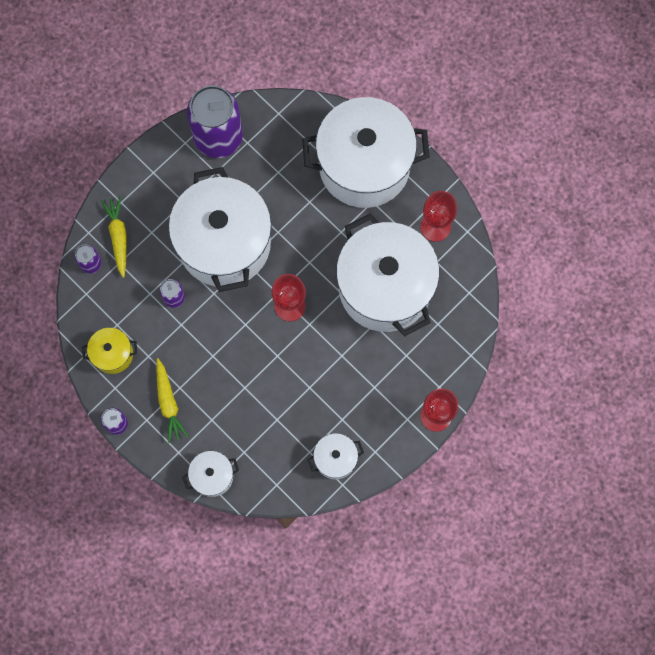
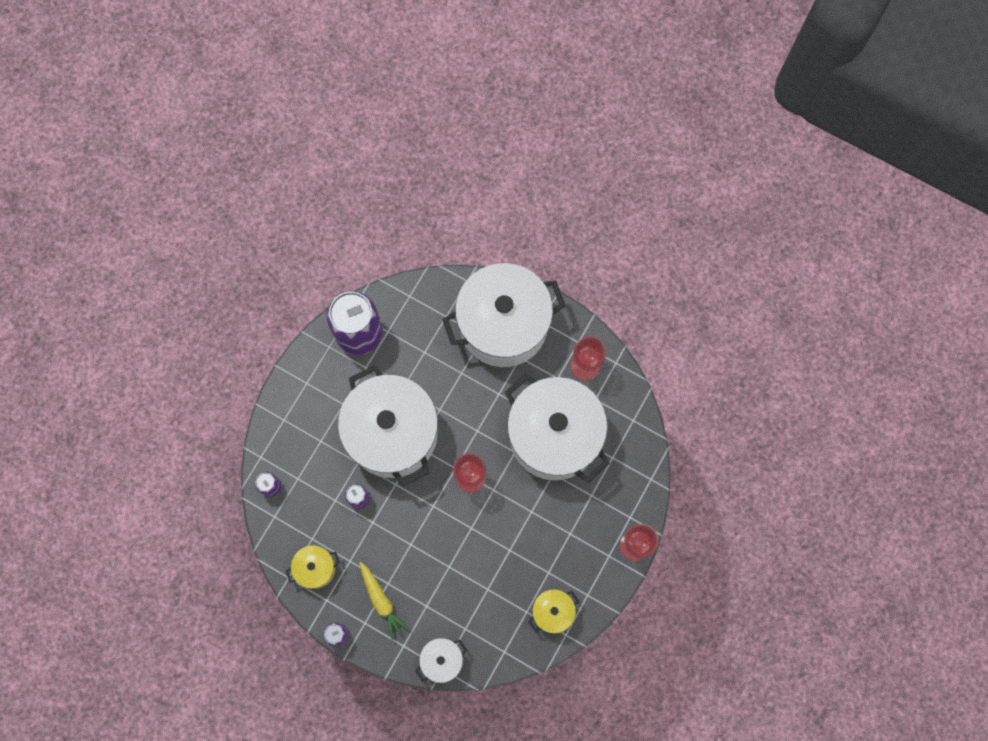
camera: 15 degrees left, 0 degrees up
(118, 237) = (290, 454): yellow carrot -> none
(335, 459) = (552, 612): white pot -> yellow pot

